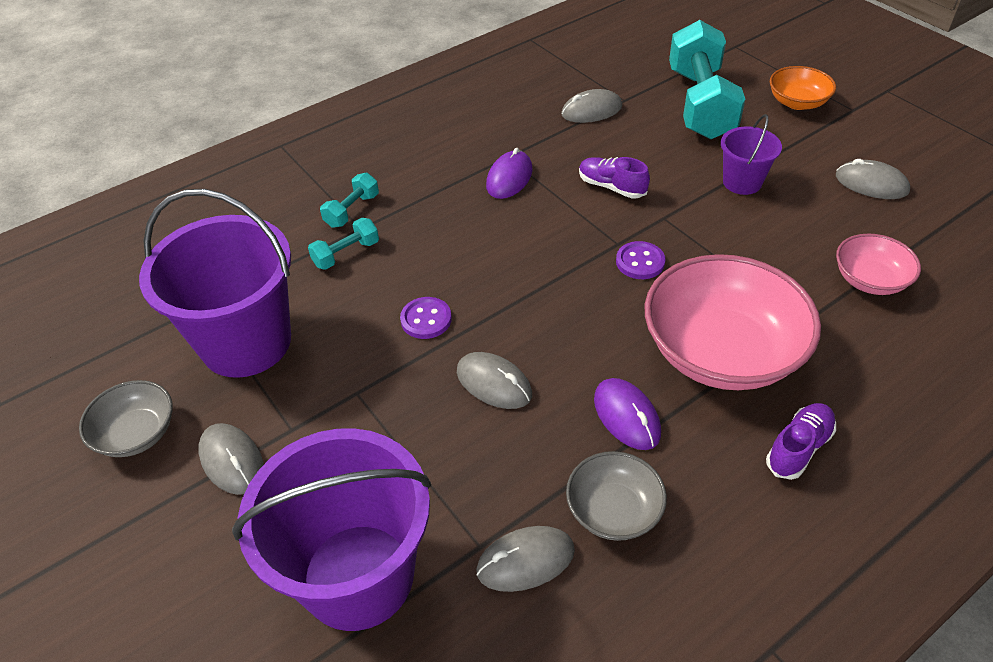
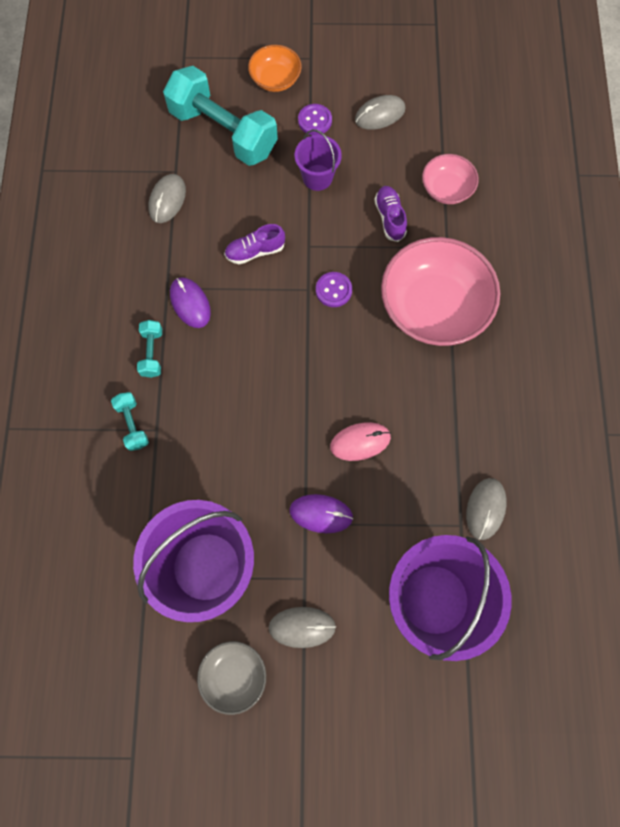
camera: 55 degrees left, 25 degrees up
(346, 254) = (175, 455): turquoise dumbbell -> turquoise dumbbell (152, 353)
(426, 319) = (278, 445): purple button -> purple button (315, 121)
(494, 383) = (360, 442): grey mouse -> pink mouse
(613, 510) = (488, 444): grey bowl -> none
(626, 416) = (437, 390): purple mouse -> purple mouse (321, 514)
(798, 448) = (519, 326): purple shoe -> purple shoe (390, 218)

